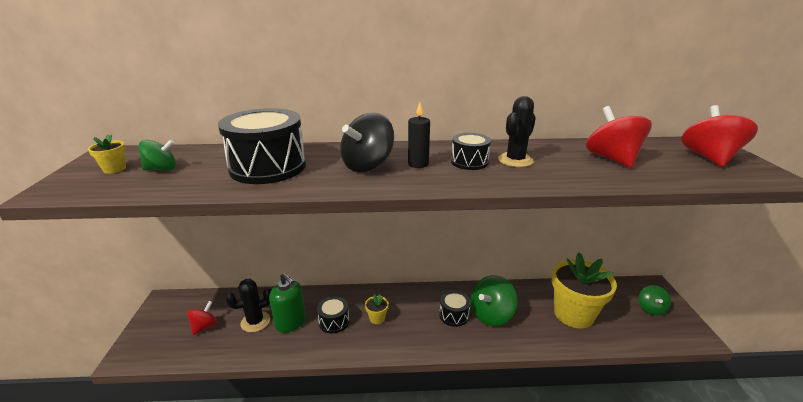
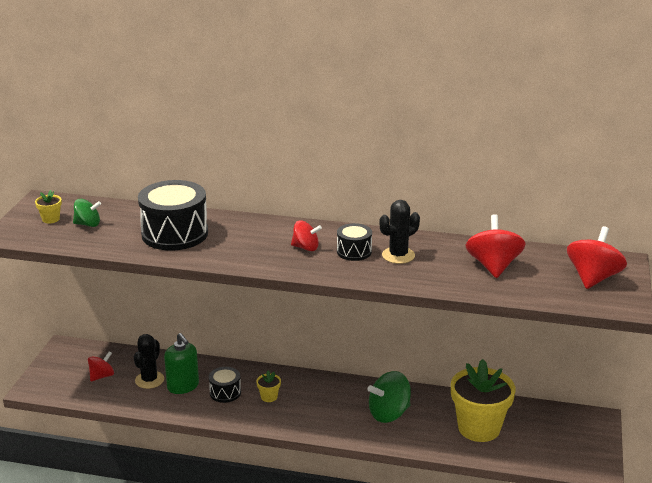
camera: 15 degrees right, 0 degrees up
(255, 322) = (149, 380): black cactus -> black cactus turned 60 degrees counterclockwise
(367, 165) = (260, 243): black spinning top -> none
(418, 164) = (306, 248): black candle -> red spinning top
(454, 315) = (349, 407): black drum -> none
(651, 308) = (571, 438): green spinning top -> none

